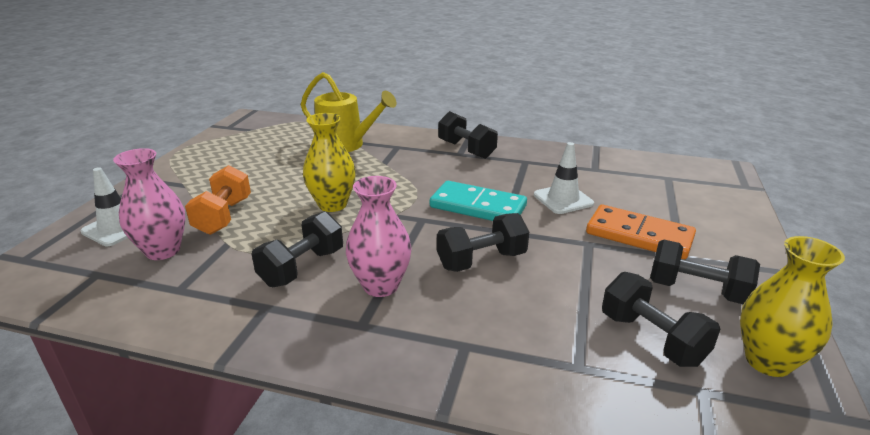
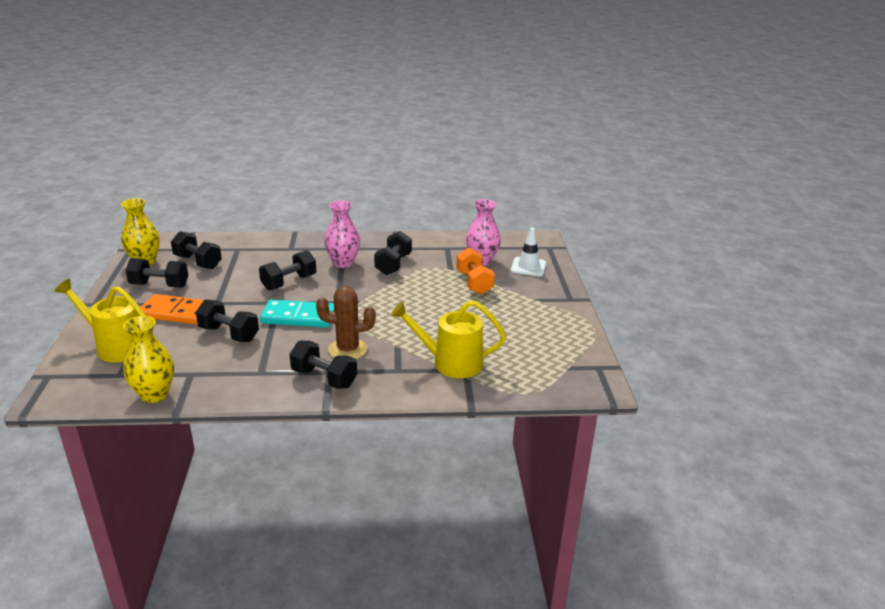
camera: 160 degrees right, 0 degrees up
(332, 204) = (409, 302): yellow vase -> yellow vase (154, 394)
(434, 167) = (348, 350): none -> brown cactus
(563, 199) = (229, 334): white traffic cone -> black dumbbell
(693, 205) = (116, 346): none -> yellow watering can

